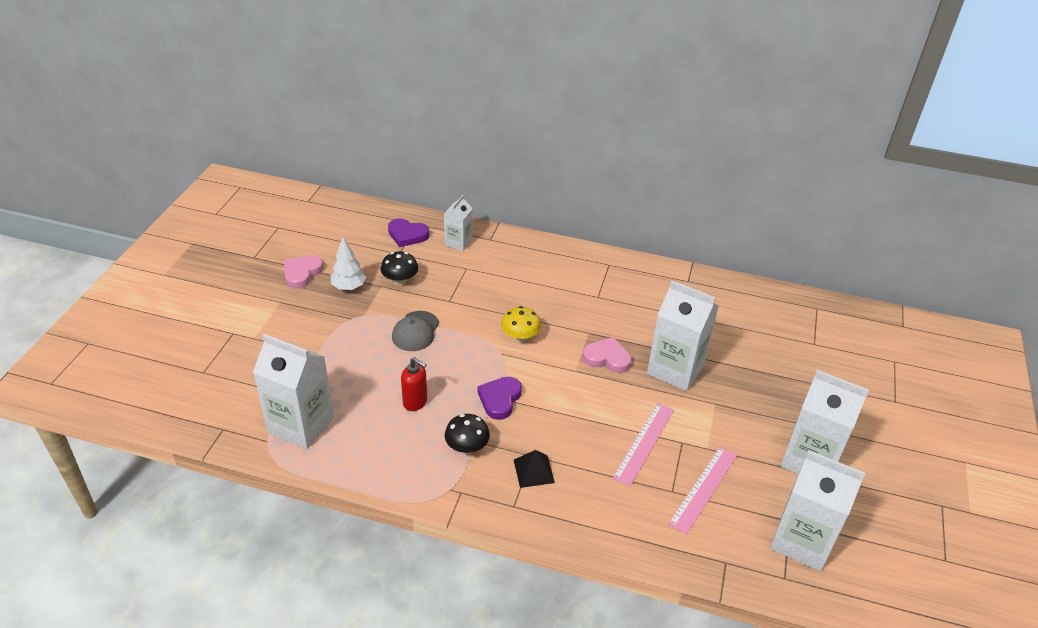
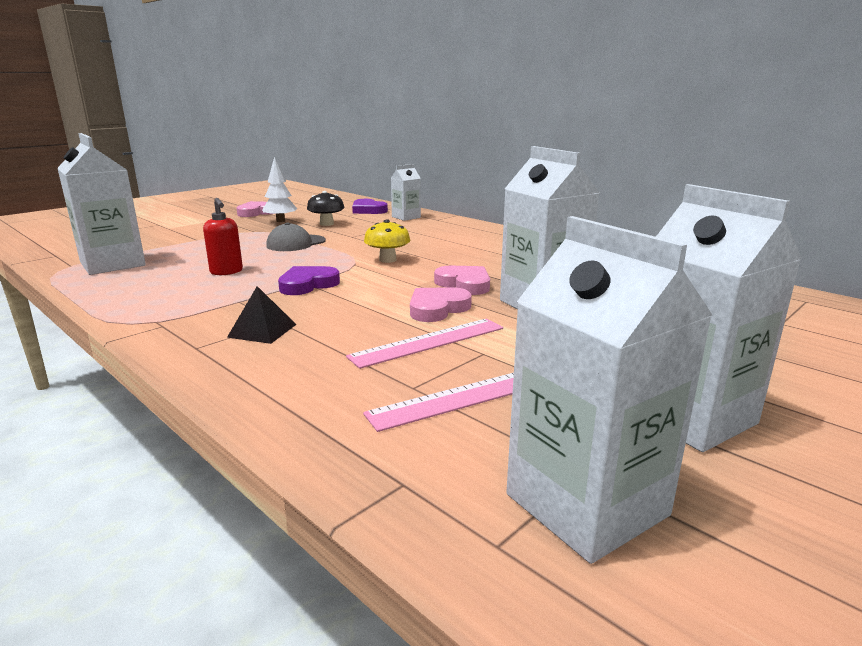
camera: 30 degrees right, 20 degrees down
(467, 447) = (223, 302): black mushroom -> none
(617, 400) = (437, 309): none -> pink heart

